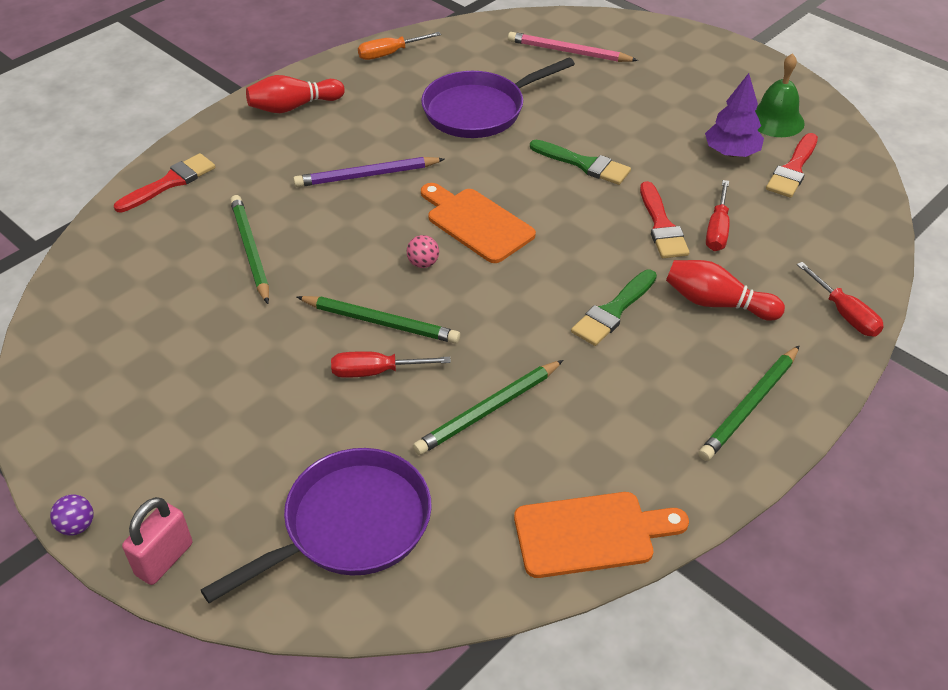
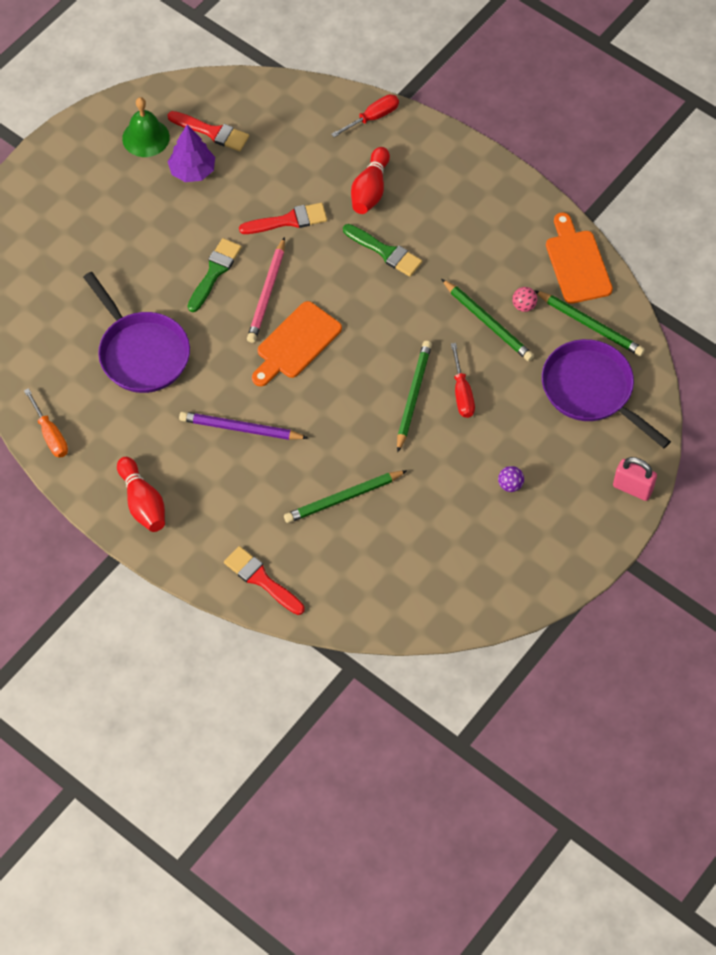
camera: 95 degrees left, 15 degrees up
(77, 526) = (616, 545): purple ball -> purple ball (510, 485)
(367, 175) = (240, 428): purple pencil -> purple pencil turned 120 degrees clockwise
(423, 263) = (346, 375): pink ball -> pink ball (523, 306)
(568, 52) = (44, 287): pink pencil -> pink pencil (267, 293)
(717, 230) = (290, 185): red screwdriver -> none
(749, 406) = (464, 177): green pencil -> green pencil (590, 325)

